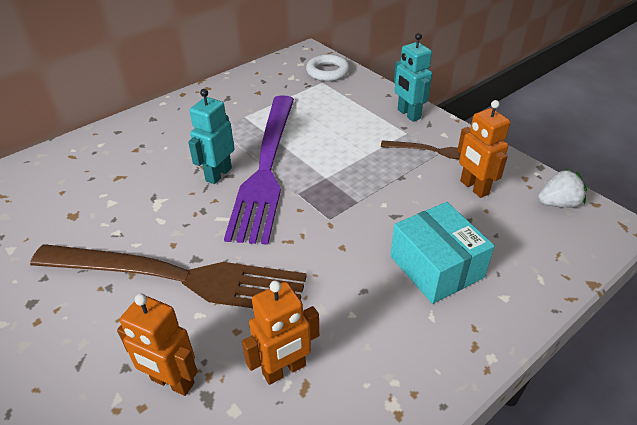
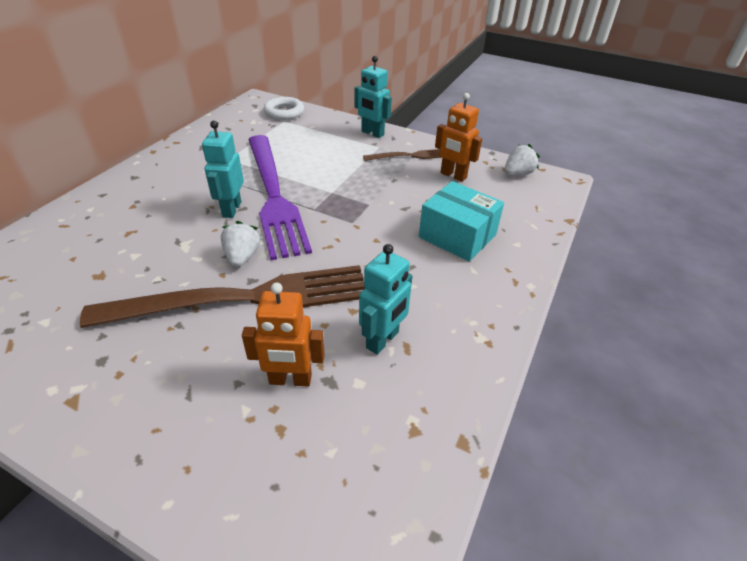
camera: 25 degrees left, 0 degrees up
(200, 230) = (242, 257): none -> white strawberry
(284, 370) = (383, 340): orange robot -> turquoise robot

